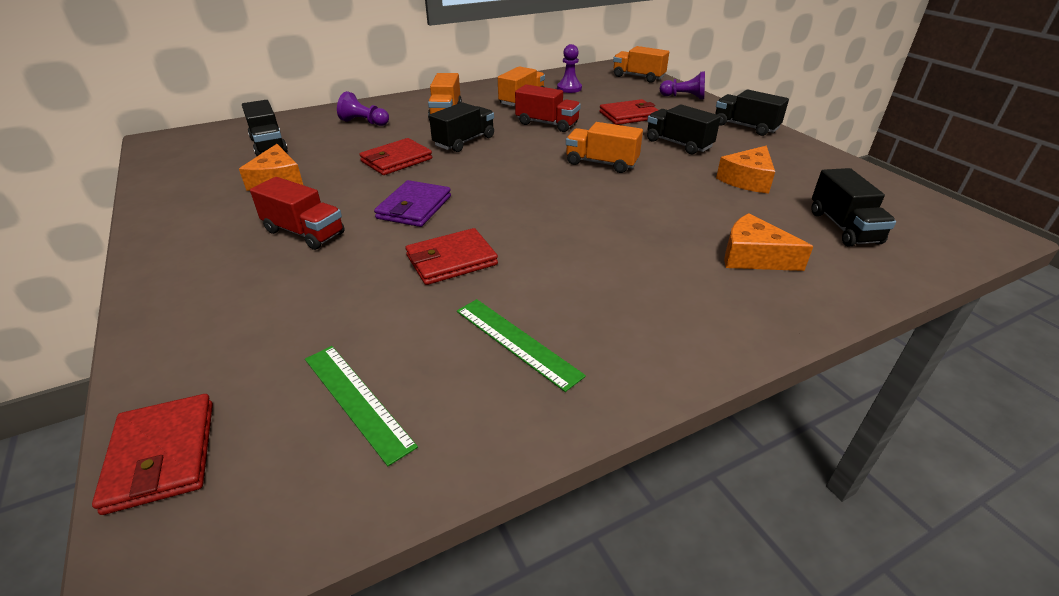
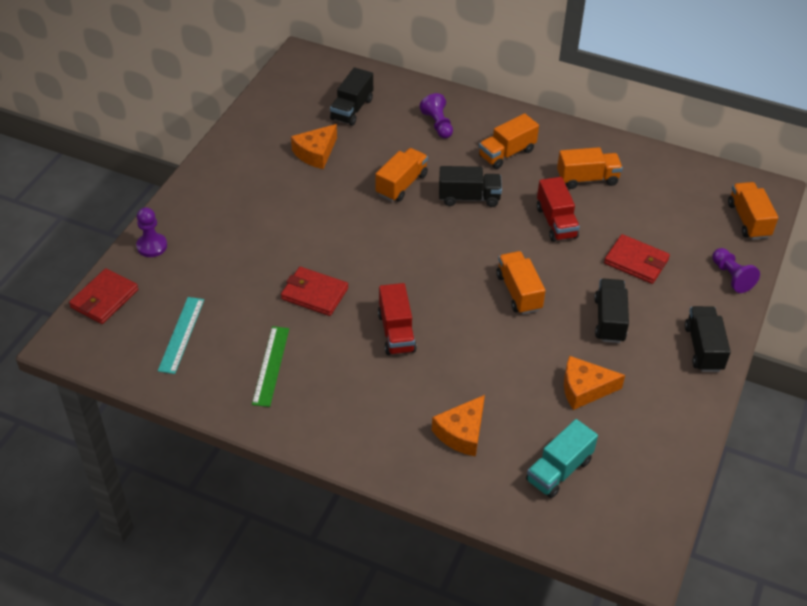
camera: 50 degrees right, 10 degrees up
(304, 232) = (277, 212): red truck -> red truck (396, 332)
(357, 400) = (181, 334): green ruler -> turquoise ruler
(396, 160) = (401, 184): red wallet -> orange truck
(414, 207) = (352, 238): purple wallet -> none
(569, 88) = (653, 191): purple pawn -> purple pawn (152, 246)
(753, 256) = (462, 433): orange cheese -> orange cheese turned 135 degrees counterclockwise
(843, 227) = (559, 470): black truck -> turquoise truck

